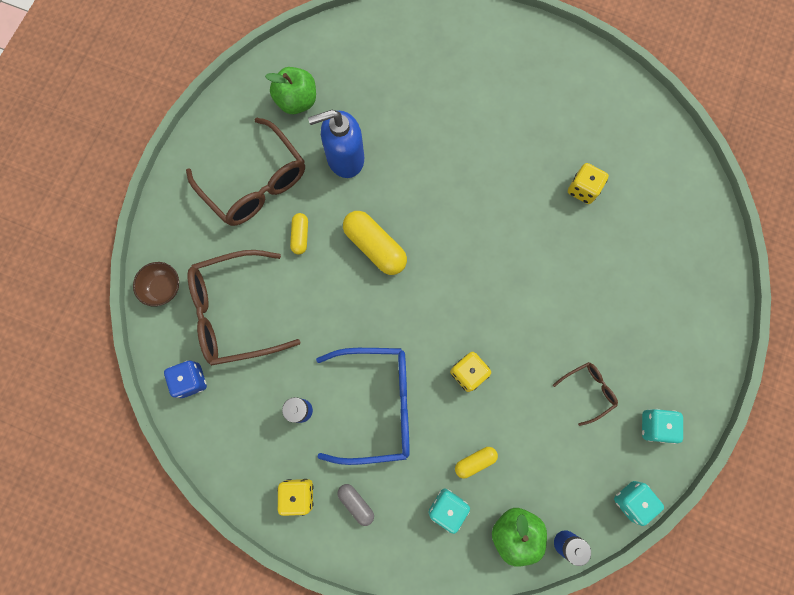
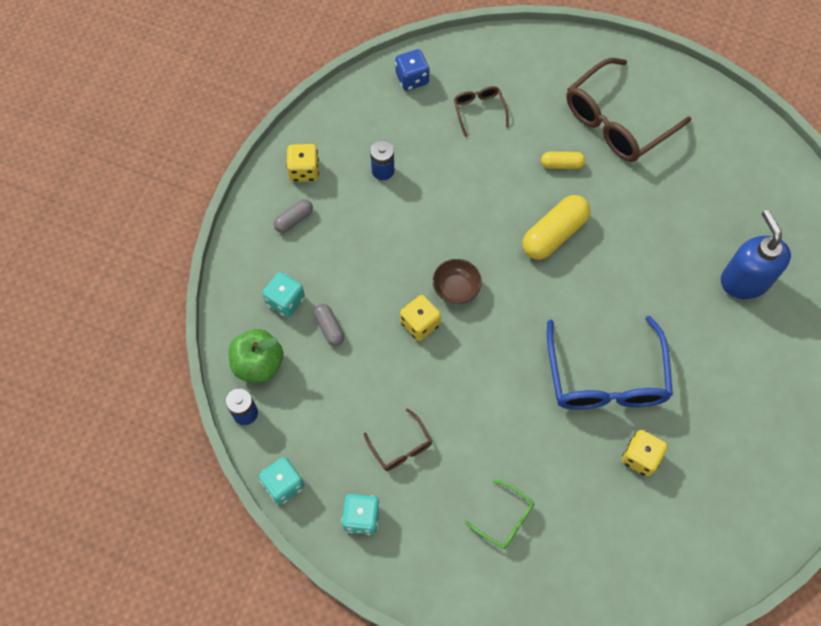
camera: 90 degrees right, 10 degrees down
(163, 288) = (501, 50): brown bowl -> brown bowl (456, 288)
(235, 312) = (479, 111): brown glasses -> brown glasses, size x0.47
(297, 101) = (716, 156): green apple -> none
(345, 158) = (653, 204): blue soap dispenser -> blue soap dispenser (744, 280)
(376, 404) = (388, 237): blue glasses -> blue glasses (605, 378)
(475, 461) = (329, 328): yellow capsule -> grey capsule
(644, 301) = (505, 519): none -> green glasses

